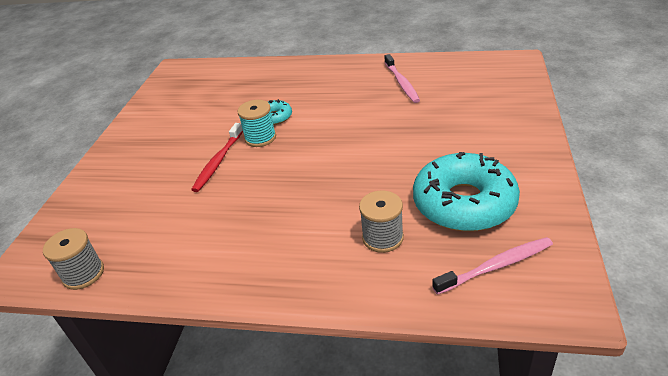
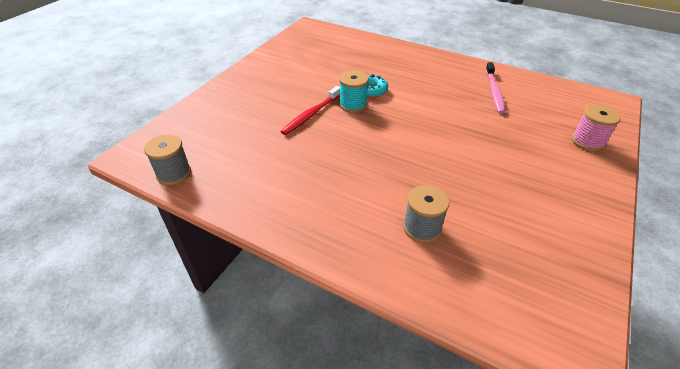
camera: 15 degrees right, 5 degrees up
(464, 203) = (509, 221): turquoise donut -> none
(496, 266) = (518, 293): pink toothbrush -> none
(507, 105) = (587, 141): none -> pink spool

